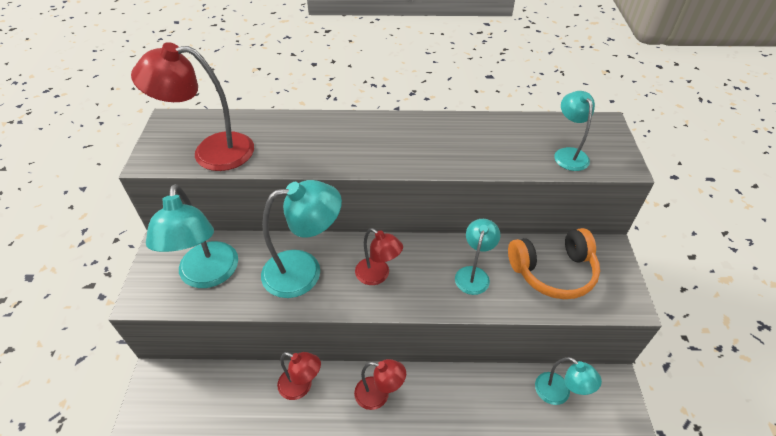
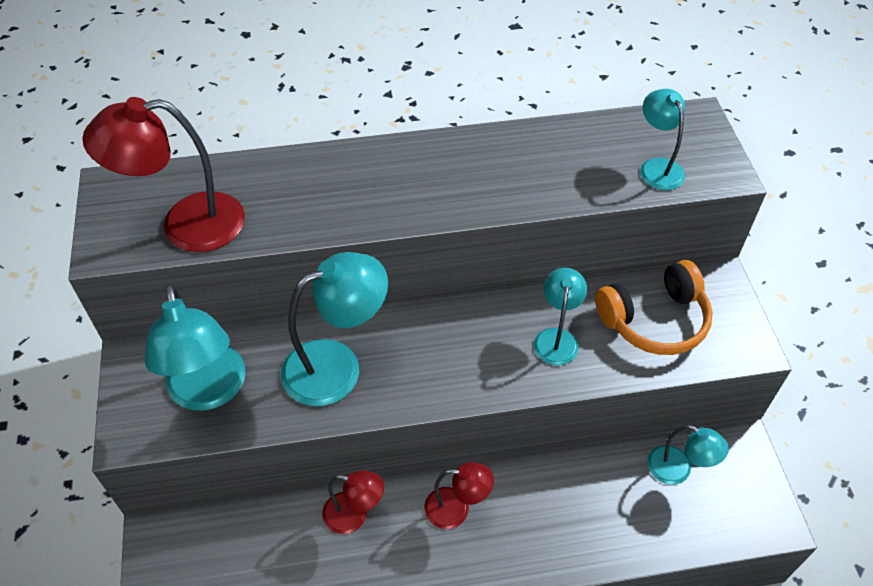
camera: 10 degrees left, 5 degrees up
(378, 275) = (435, 358): red lamp -> none

